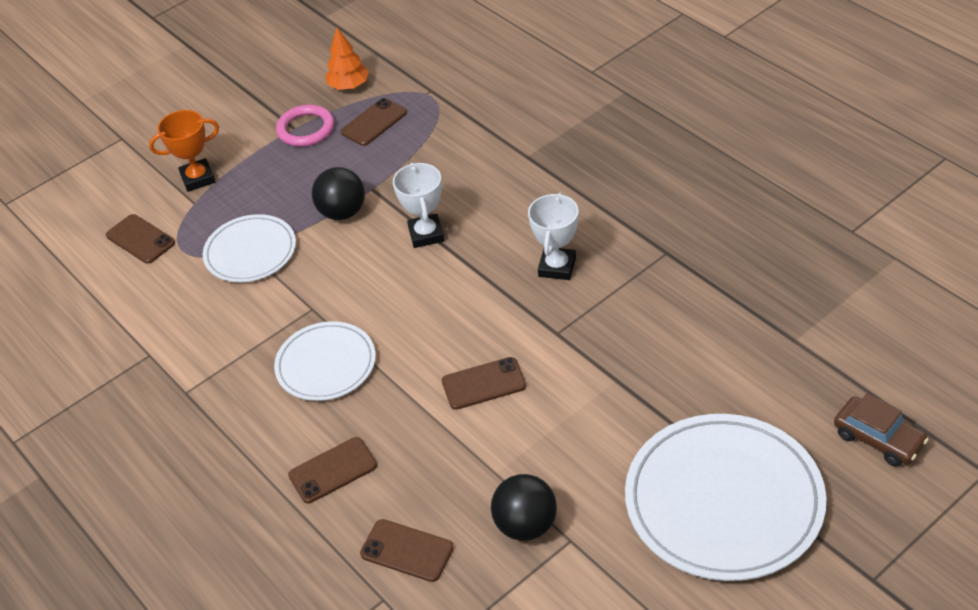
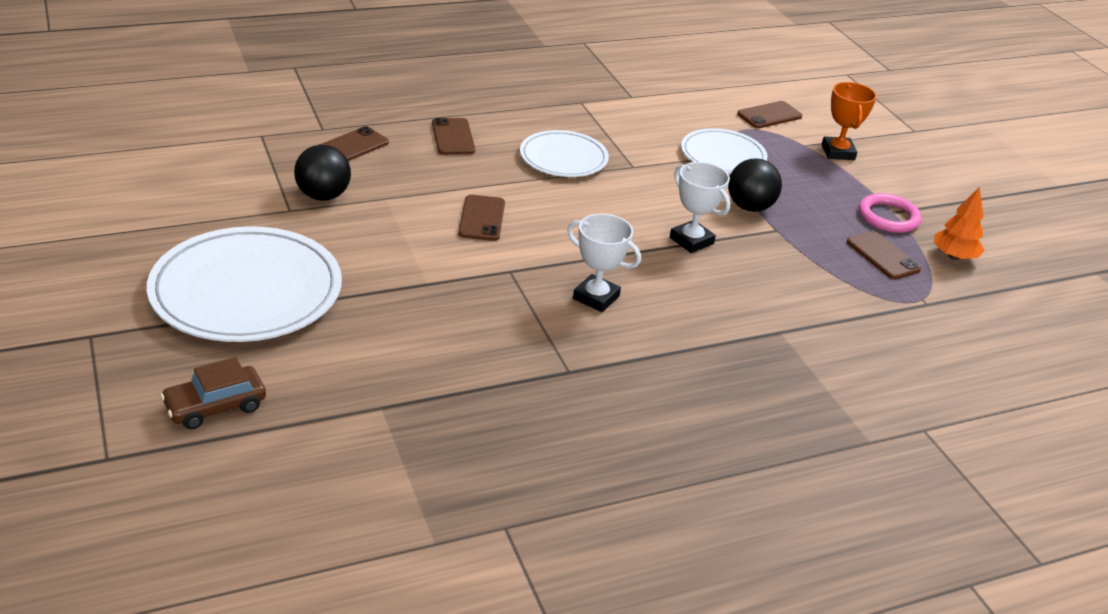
camera: 100 degrees right, 10 degrees down
(426, 234) = (691, 241): white trophy -> white trophy turned 45 degrees clockwise

